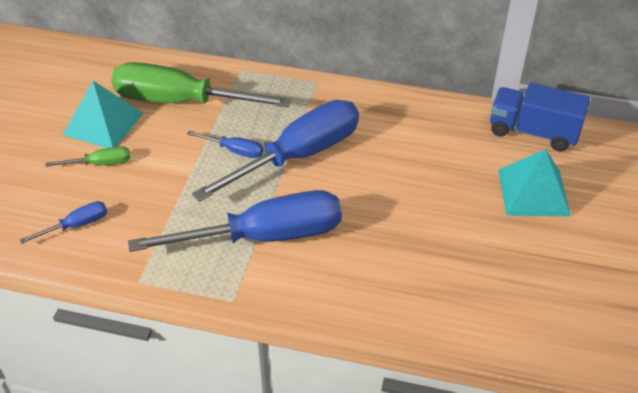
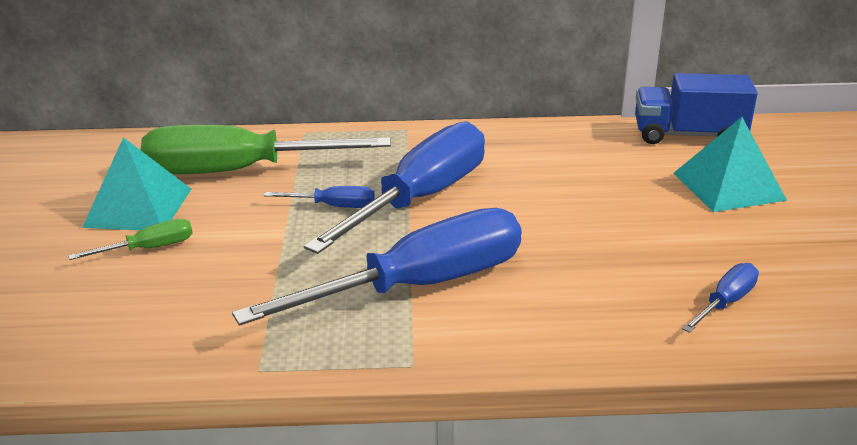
camera: 15 degrees left, 15 degrees down
(76, 225) = (137, 321): blue screwdriver -> blue screwdriver (725, 302)

